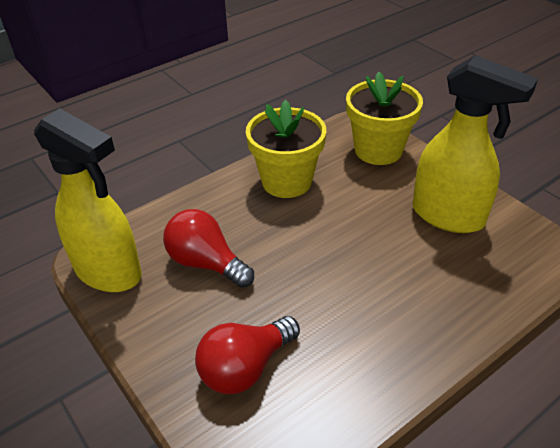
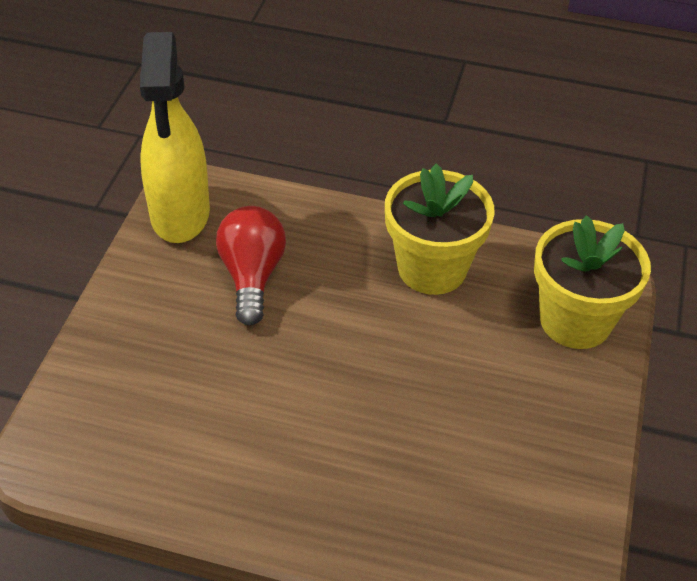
camera: 50 degrees right, 5 degrees up
(245, 367) = (151, 382): red light bulb -> none
(449, 216) = (520, 448): yellow spray bottle -> none

